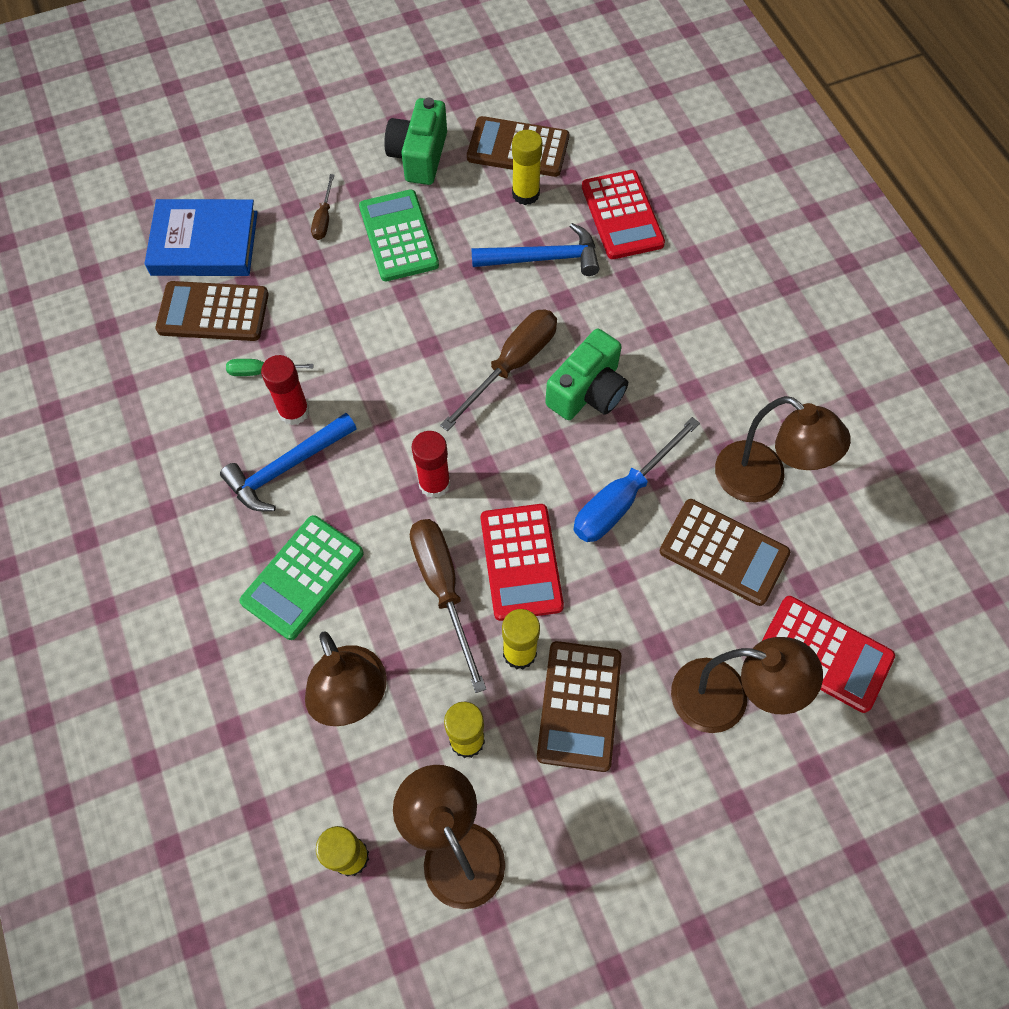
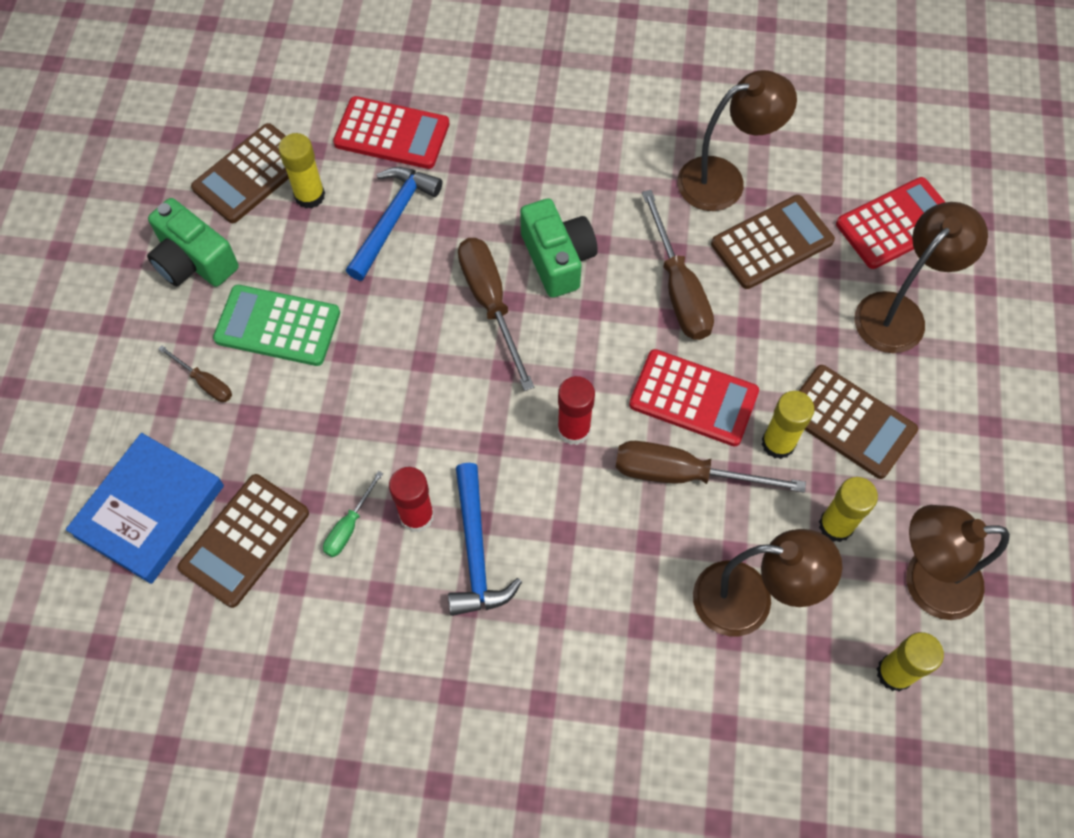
camera: 60 degrees left, 0 degrees up
(302, 577) = (603, 590): green calculator -> none
(622, 498) = (678, 288): blue screwdriver -> brown screwdriver

